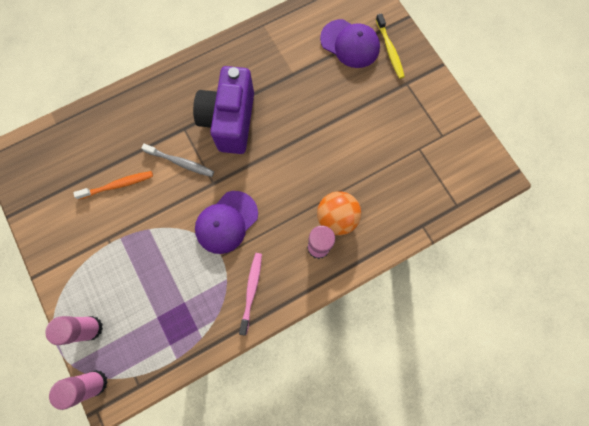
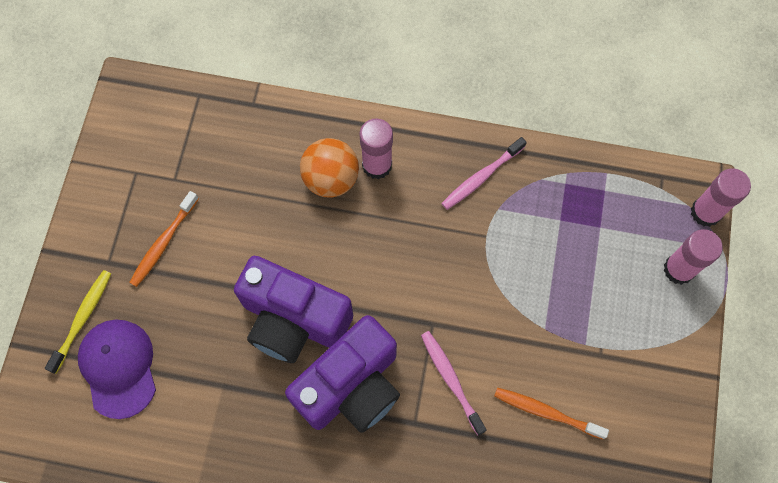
camera: 140 degrees left, 5 degrees down
(181, 162) = (451, 380): grey toothbrush -> pink toothbrush
(226, 222) = (452, 267): purple cap -> none
(287, 129) = (293, 320): none -> purple camera
(390, 113) = (163, 243): none -> orange toothbrush

